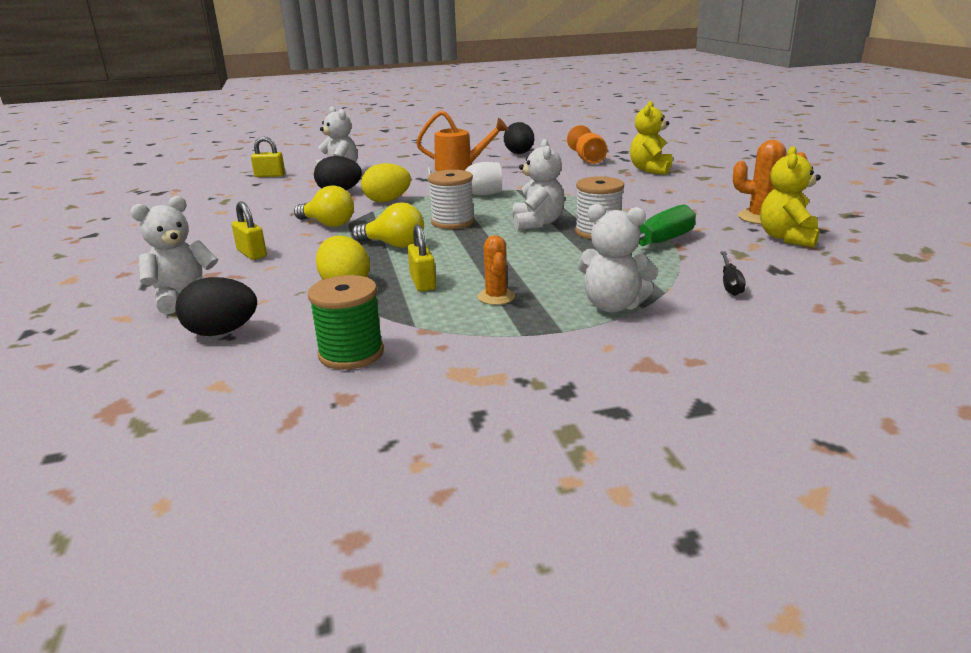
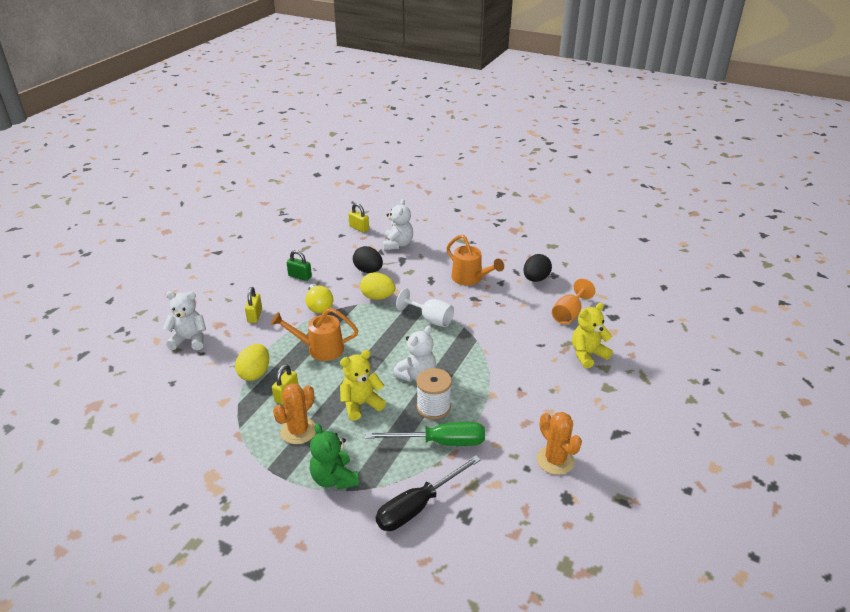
camera: 40 degrees right, 10 degrees up
(222, 332) = (173, 378): black egg -> none
(258, 216) = (300, 276): none -> green padlock
(351, 353) = (194, 430): green spool -> none
(393, 245) = (320, 349): yellow light bulb -> orange watering can
(452, 222) = (377, 344): white spool -> none
(496, 297) = (298, 431): orange cactus -> orange cactus, size x1.51
(613, 306) = (334, 478): white teddy bear -> green teddy bear
(730, 283) = (418, 506): black screwdriver -> black screwdriver, size x1.84
(787, 238) = (529, 492): yellow teddy bear -> yellow teddy bear (361, 404)

